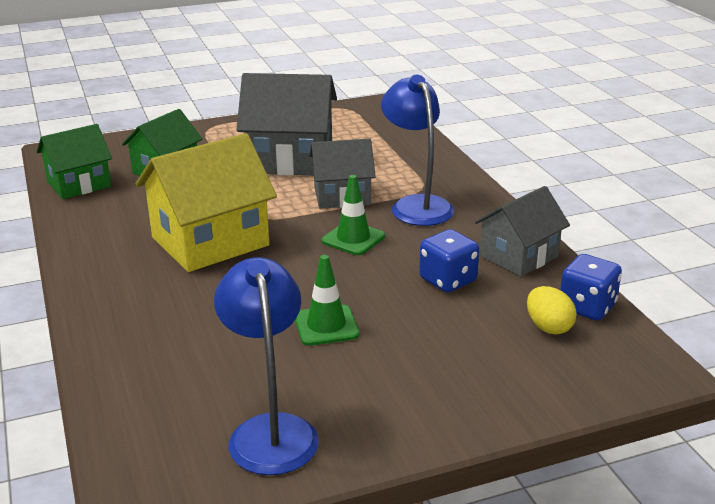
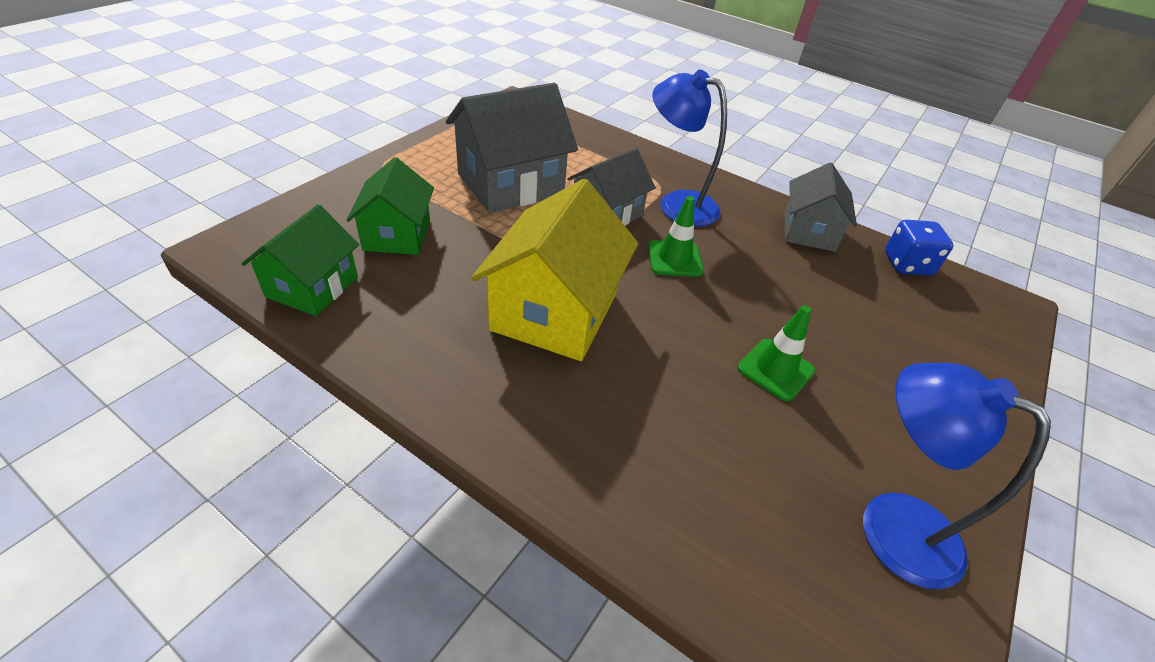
camera: 40 degrees left, 15 degrees up
(448, 280) = (796, 276): blue dice -> none
(548, 327) = (911, 295): yellow egg -> none

